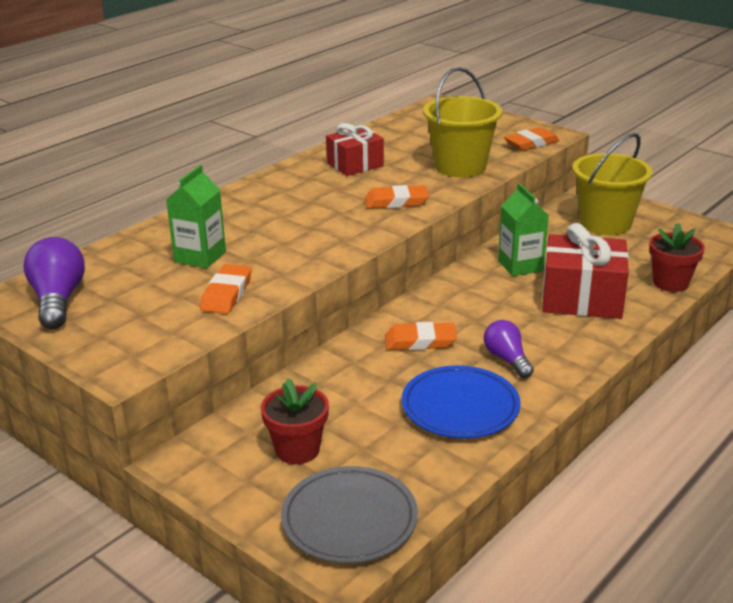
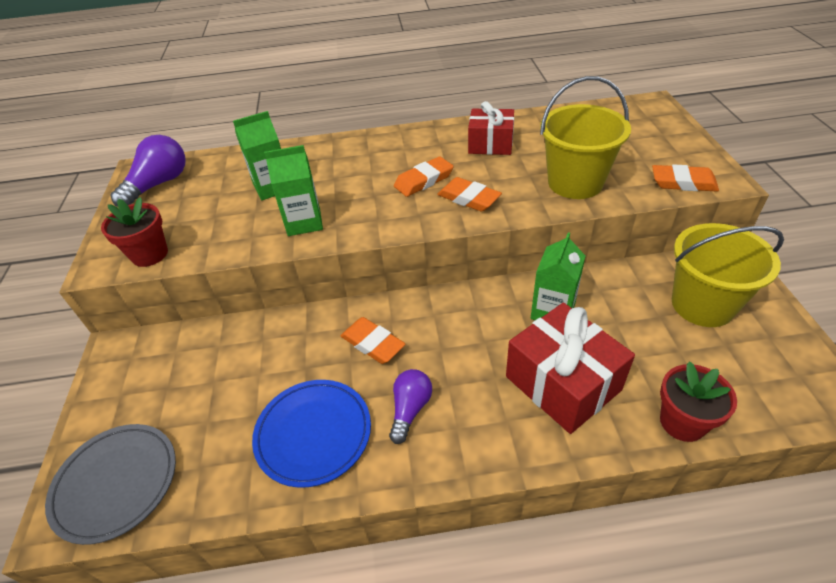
camera: 45 degrees right, 15 degrees up
(226, 294) = (239, 231): orange eraser -> orange eraser (423, 180)
(280, 265) = (304, 222): none -> green carton
(297, 450) = (174, 391): red flower pot -> red flower pot (150, 254)

